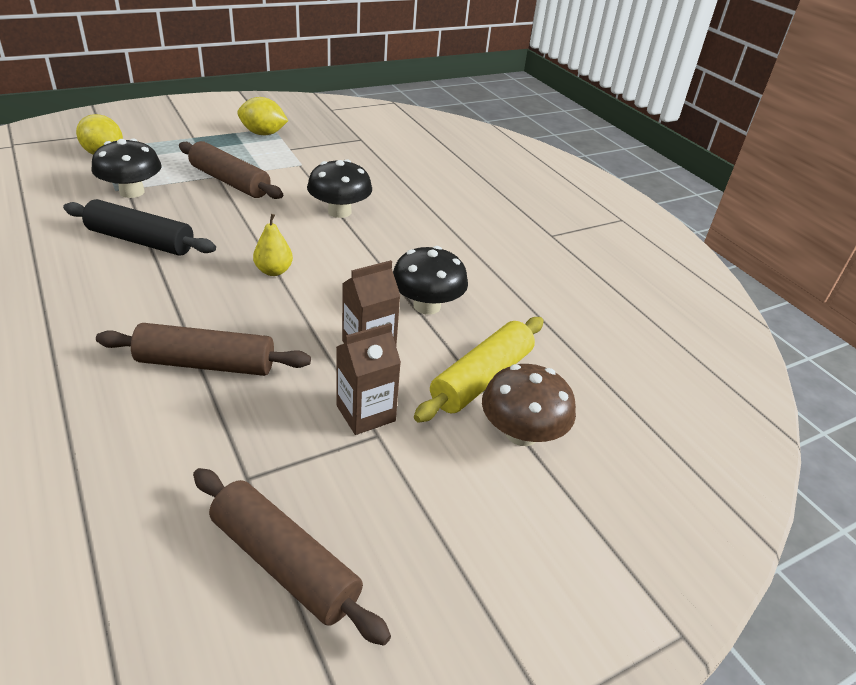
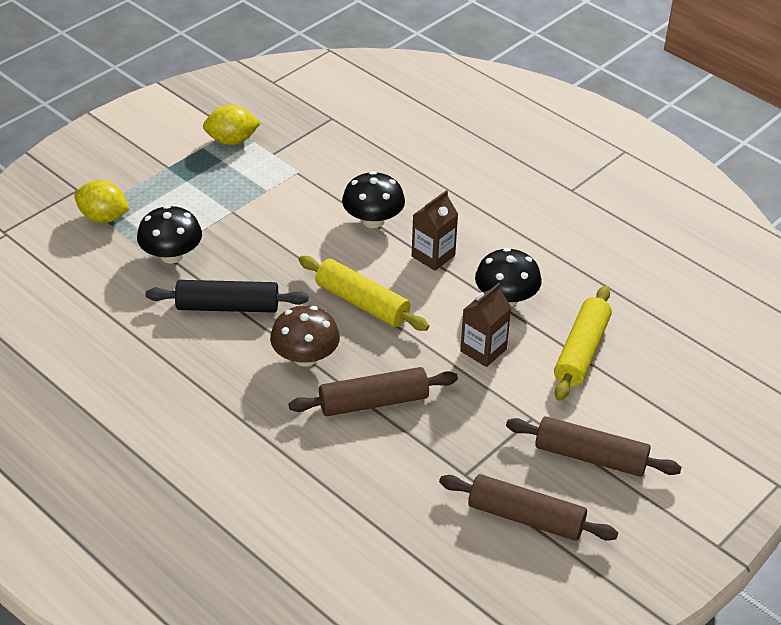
camera: 15 degrees left, 5 degrees up
(230, 181) = (249, 215): brown rolling pin -> brown rolling pin (590, 457)
(274, 271) = (362, 303): yellow pear -> yellow rolling pin
(365, 413) = (514, 405): brown carton -> brown carton (433, 256)
(521, 433) = (630, 386): brown mushroom -> brown mushroom (305, 357)

